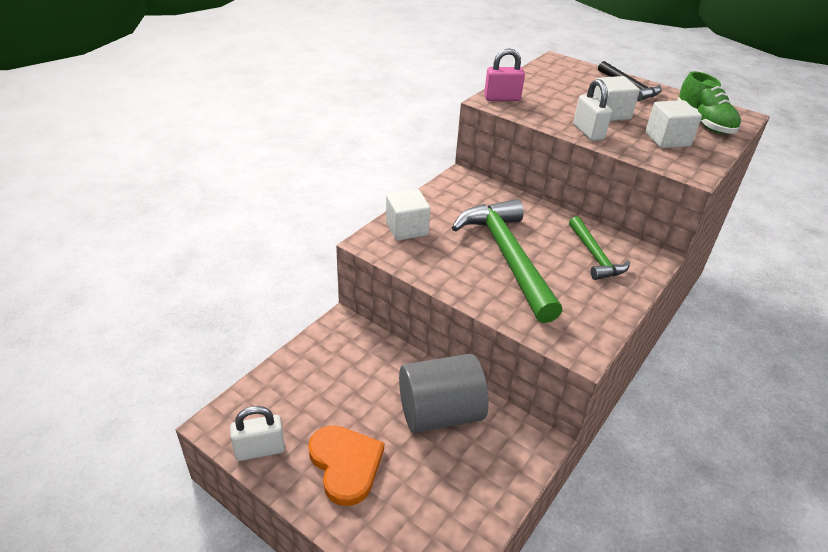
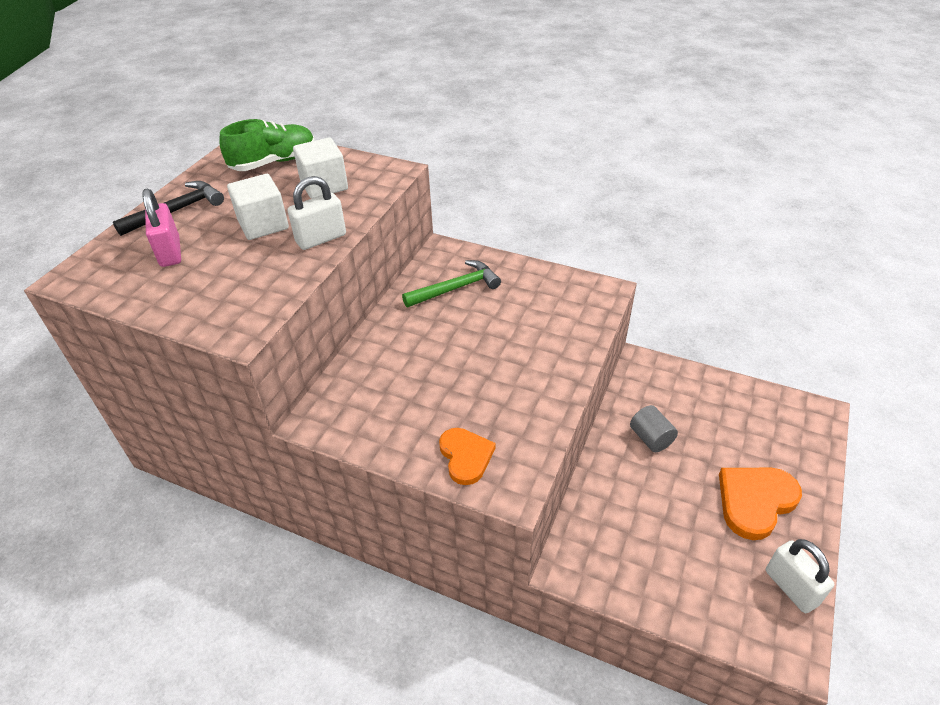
camera: 100 degrees left, 5 degrees up
(406, 229) = (465, 456): white cube -> orange heart
(440, 413) = (651, 438): grey cylinder -> grey cylinder, size x0.48
(502, 98) = (229, 321): pink padlock -> pink padlock (170, 252)
(507, 257) = (486, 353): green hammer -> none

